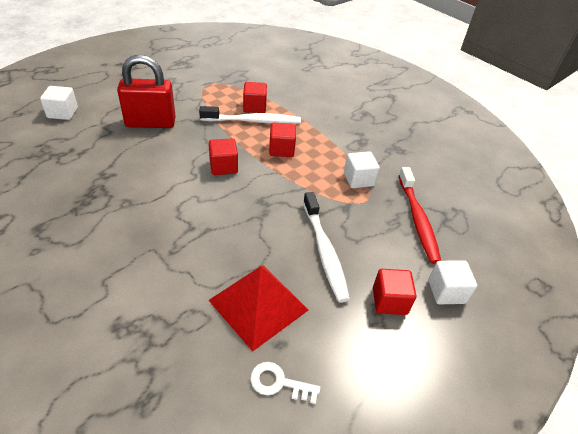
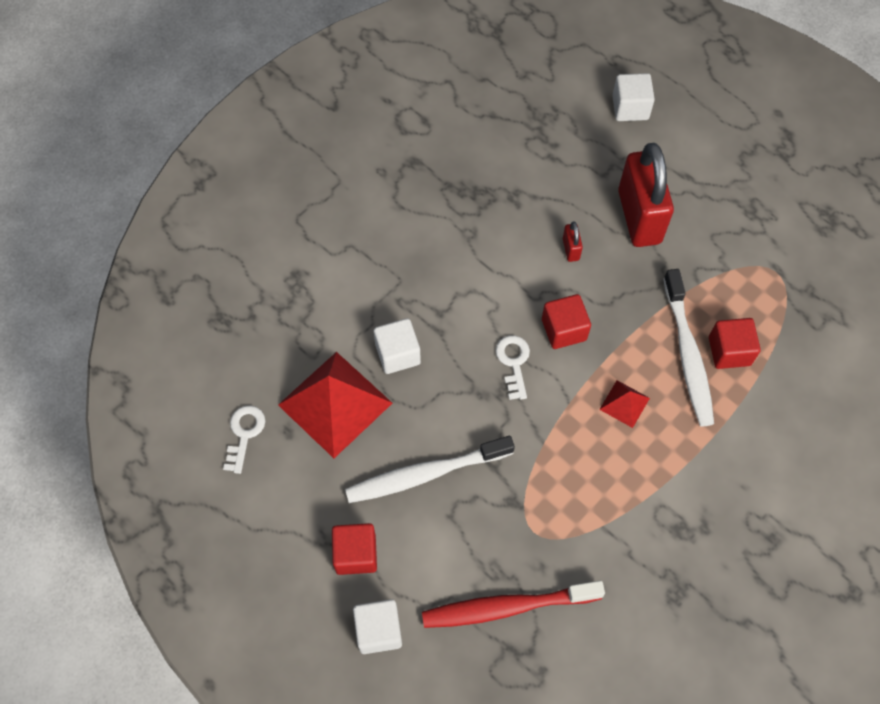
camera: 90 degrees right, 20 degrees up
(162, 155) = (571, 249): none -> red padlock
(243, 193) = (513, 362): none -> white key
(281, 149) = (624, 403): red cube -> red pyramid
(358, 179) = (579, 521): white cube -> white cube (397, 354)

